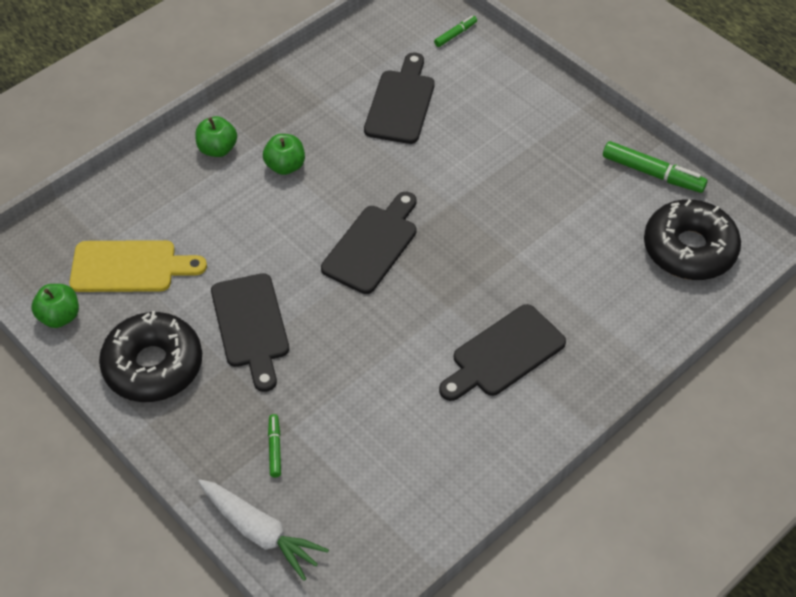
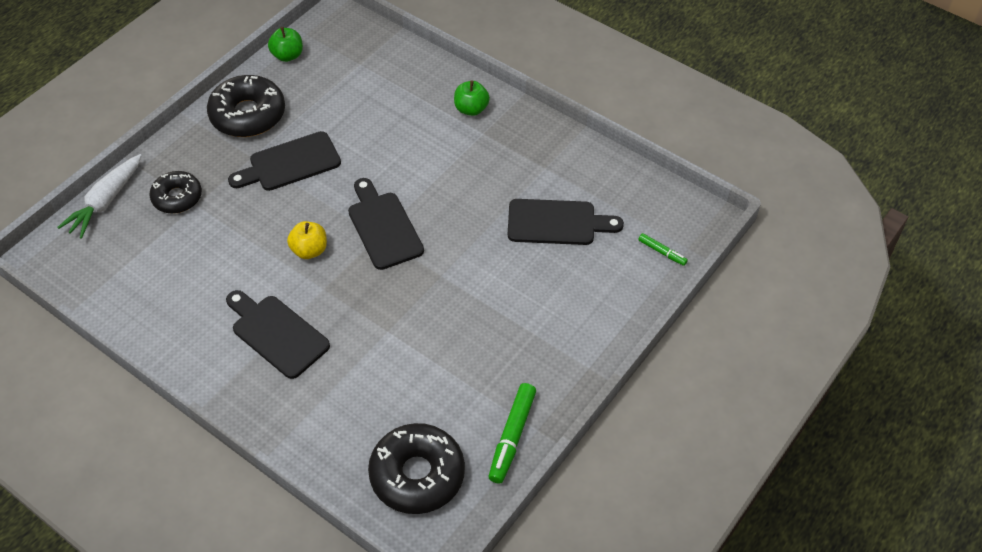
camera: 80 degrees right, 0 degrees up
(130, 267) = (339, 83): yellow cutting board -> none
(274, 448) = (177, 197): green marker -> black donut
(285, 166) = (461, 155): green apple -> none
(372, 245) = (383, 227): black cutting board -> black cutting board turned 135 degrees counterclockwise
(391, 316) = (309, 250): none -> yellow apple

